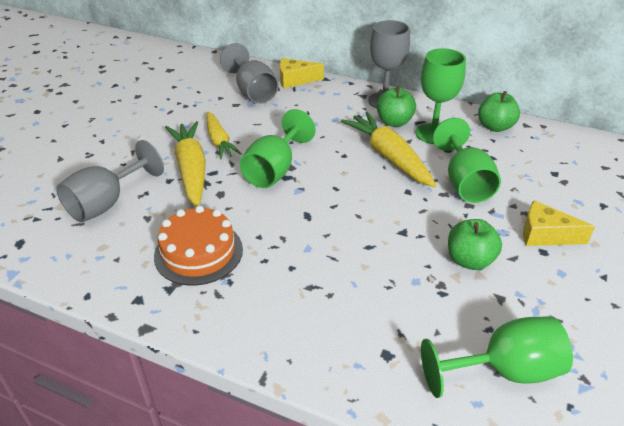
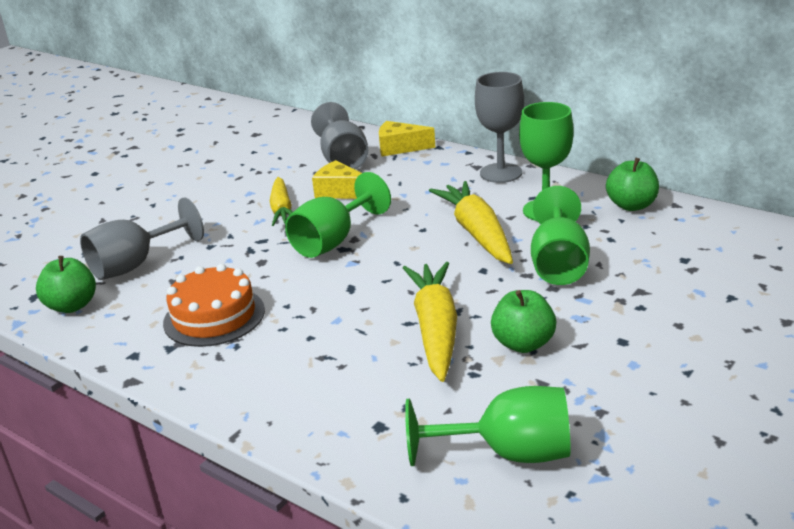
camera: 15 degrees right, 10 degrees down
(191, 170) = (238, 237): yellow carrot -> yellow carrot (435, 329)
(394, 122) = (502, 196): green apple -> green apple (72, 306)
(545, 235) = (634, 324): yellow cheese -> yellow cheese (340, 192)

